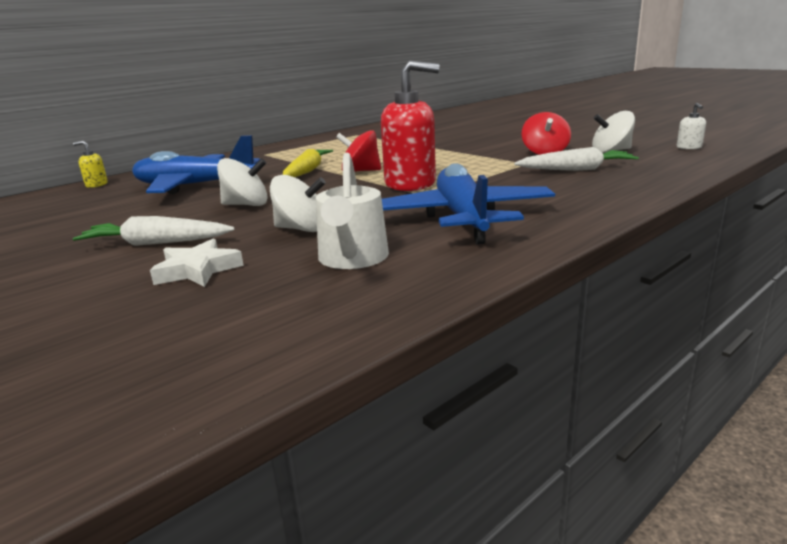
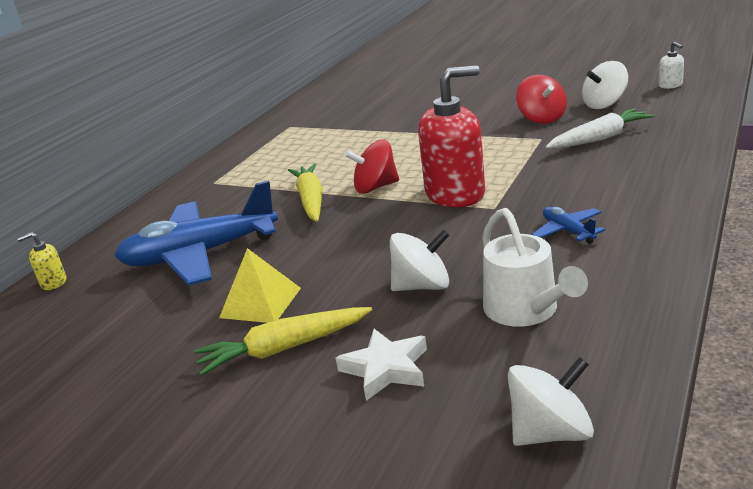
camera: 20 degrees left, 5 degrees up
(156, 243) = (284, 349): white carrot -> yellow carrot
(186, 216) = (260, 302): none -> yellow pyramid
(246, 205) = (309, 268): white spinning top -> white spinning top (550, 432)
(463, 218) = (568, 231): blue plane -> blue plane, size x0.43

